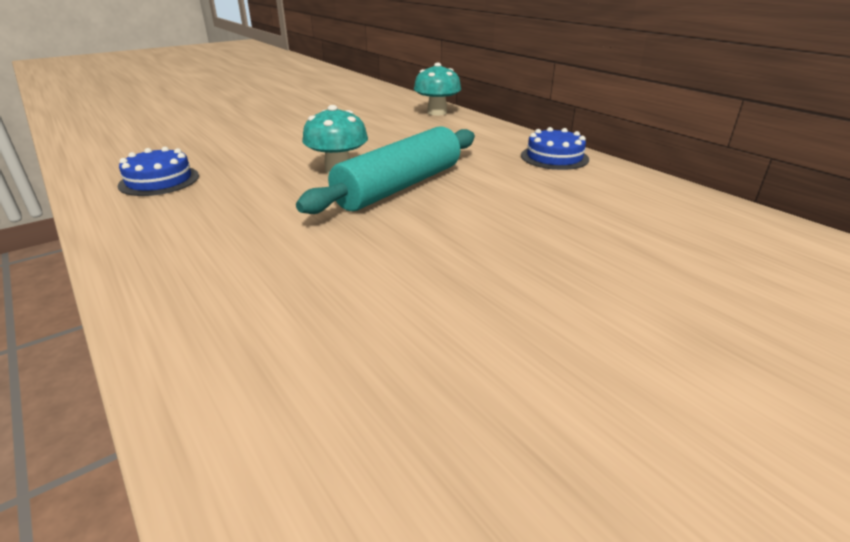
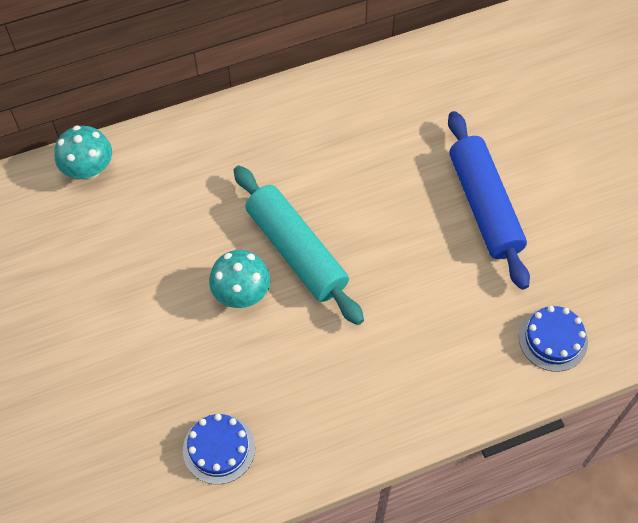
camera: 75 degrees left, 30 degrees up
(554, 157) = (268, 117): blue cake -> blue cake (553, 339)
(560, 304) = (484, 206): none -> blue rolling pin

